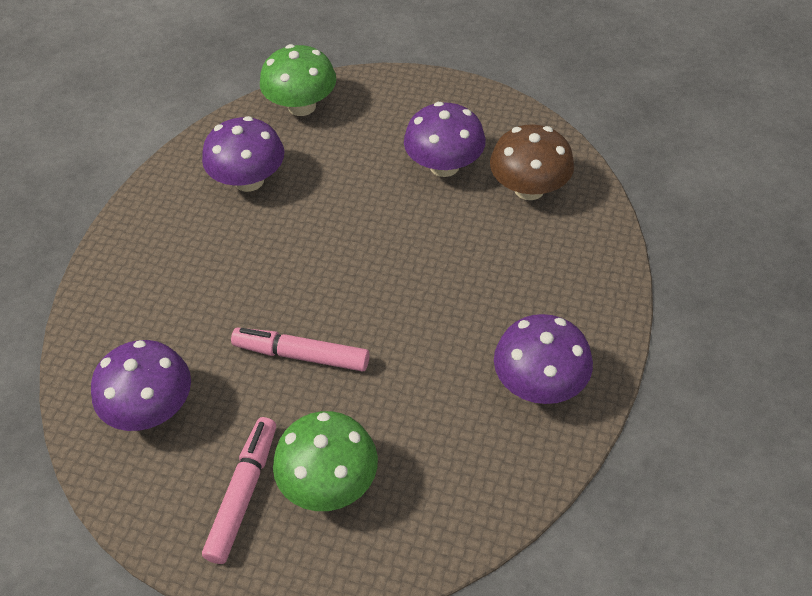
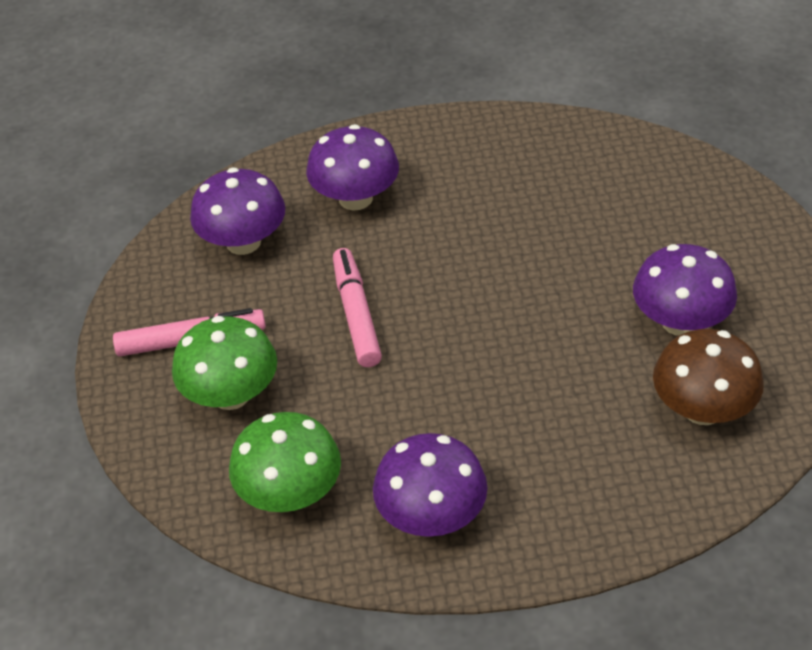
camera: 65 degrees right, 5 degrees down
(249, 180) = (543, 181): purple mushroom -> purple mushroom (355, 198)
(302, 106) = (676, 172): green mushroom -> green mushroom (290, 493)

